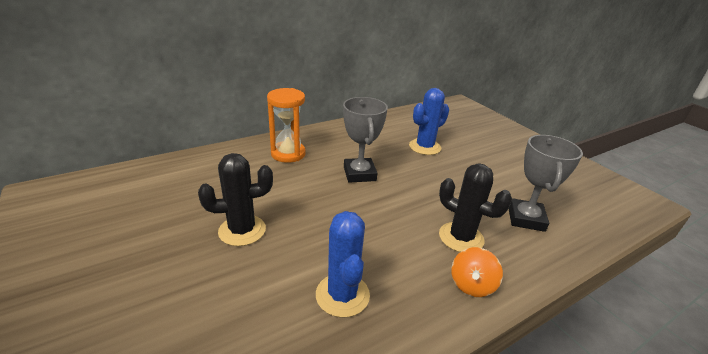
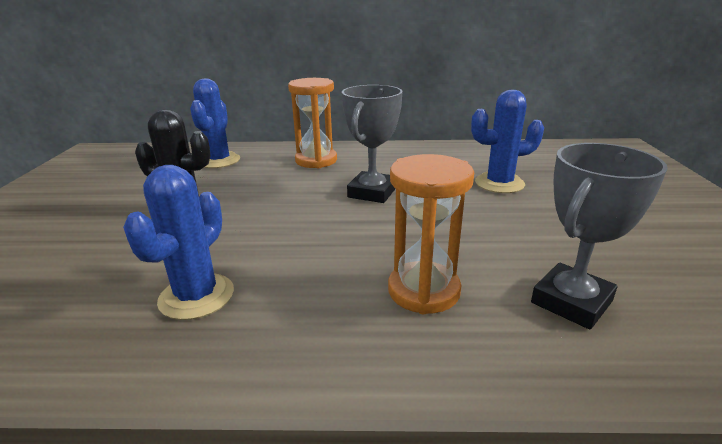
camera: 35 degrees right, 5 degrees down
(204, 172) = (218, 161): none -> blue cactus
(461, 237) = (423, 291): black cactus -> orange hourglass
(471, 285) = (366, 349): orange spinning top -> none

